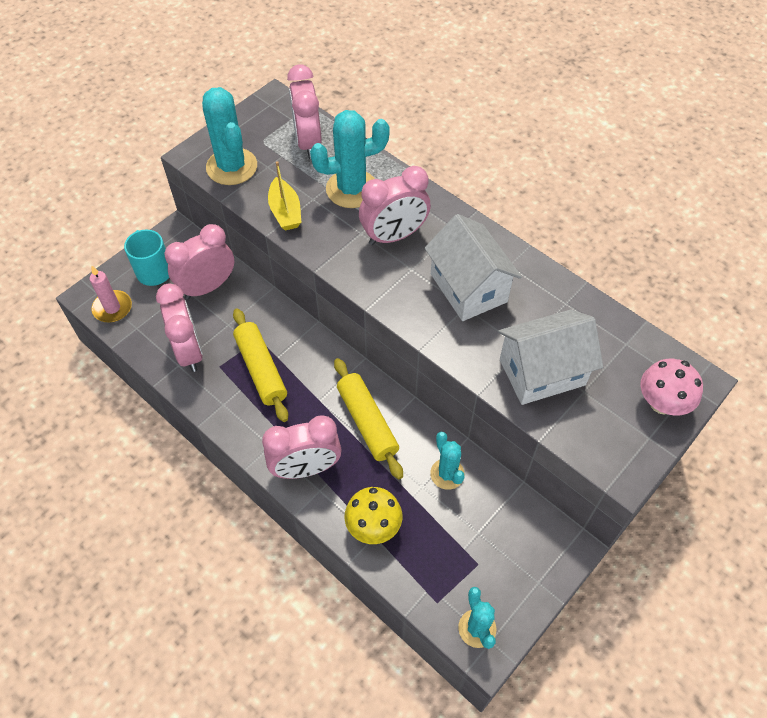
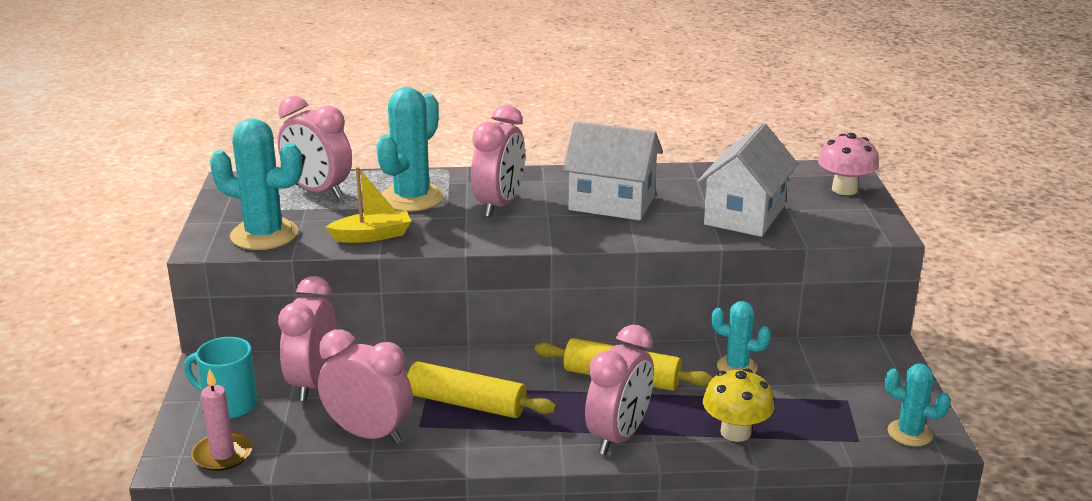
camera: 45 degrees left, 30 degrees down
(285, 212) = (372, 236): yellow boat -> yellow boat turned 45 degrees counterclockwise

